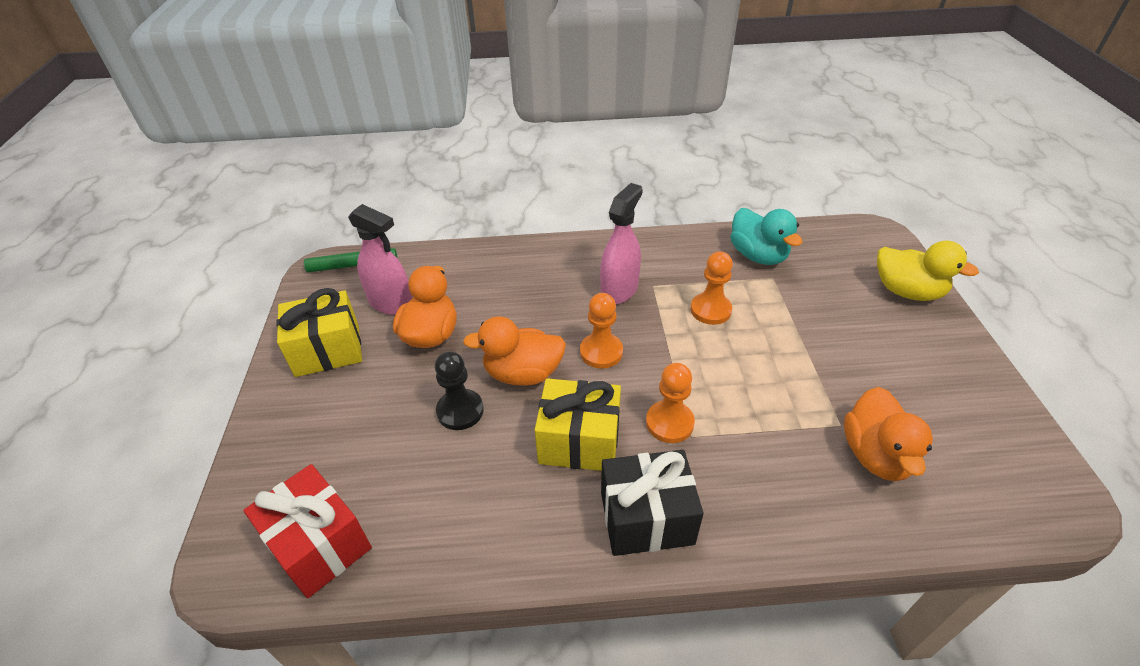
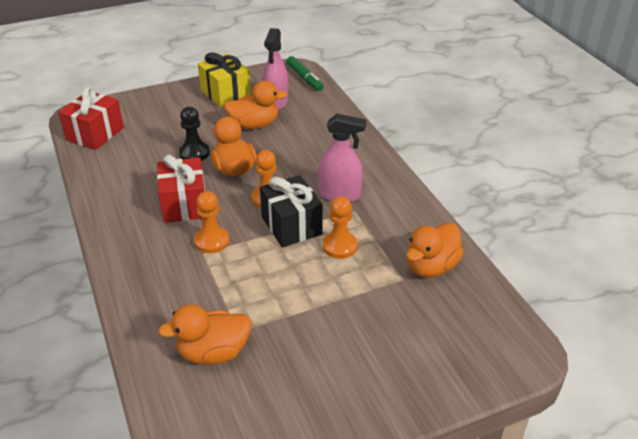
camera: 70 degrees right, 5 degrees down
(579, 441) = (184, 204): yellow gift -> red gift
(646, 518) = (133, 242): black gift -> black gift (291, 225)
(758, 255) = (431, 267): turquoise duck -> orange duck
(907, 291) = (434, 377): yellow duck -> none

